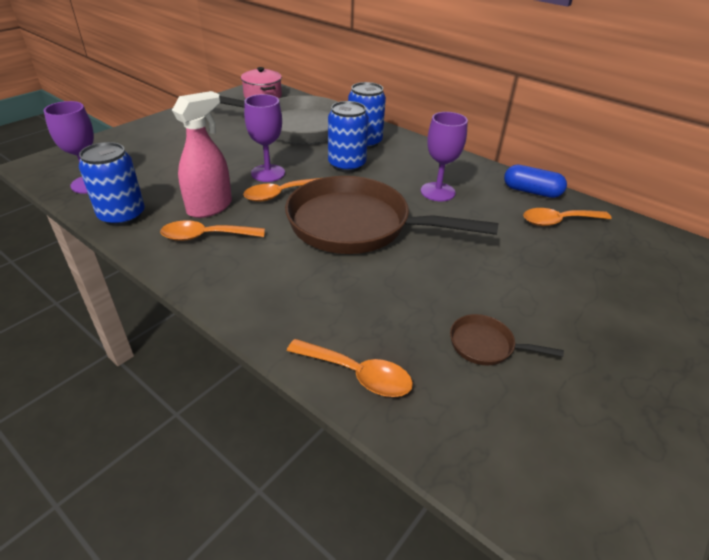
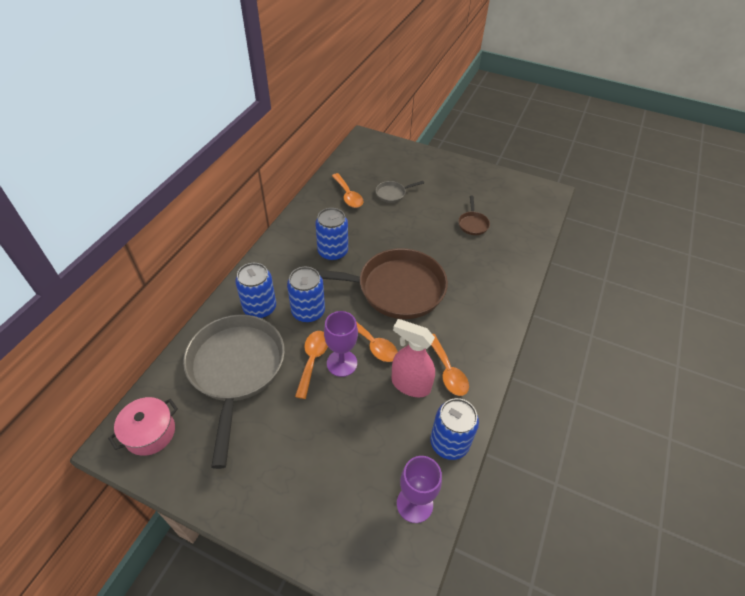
camera: 105 degrees left, 10 degrees up
(356, 225) = (395, 289): brown pan -> brown pan turned 90 degrees counterclockwise
(357, 374) = (517, 265): orange spoon -> orange spoon (312, 360)
(437, 192) = (333, 252): purple goblet -> blue can
(531, 191) = (314, 206): blue capsule -> none
(569, 265) = (392, 194): none -> grey pan

